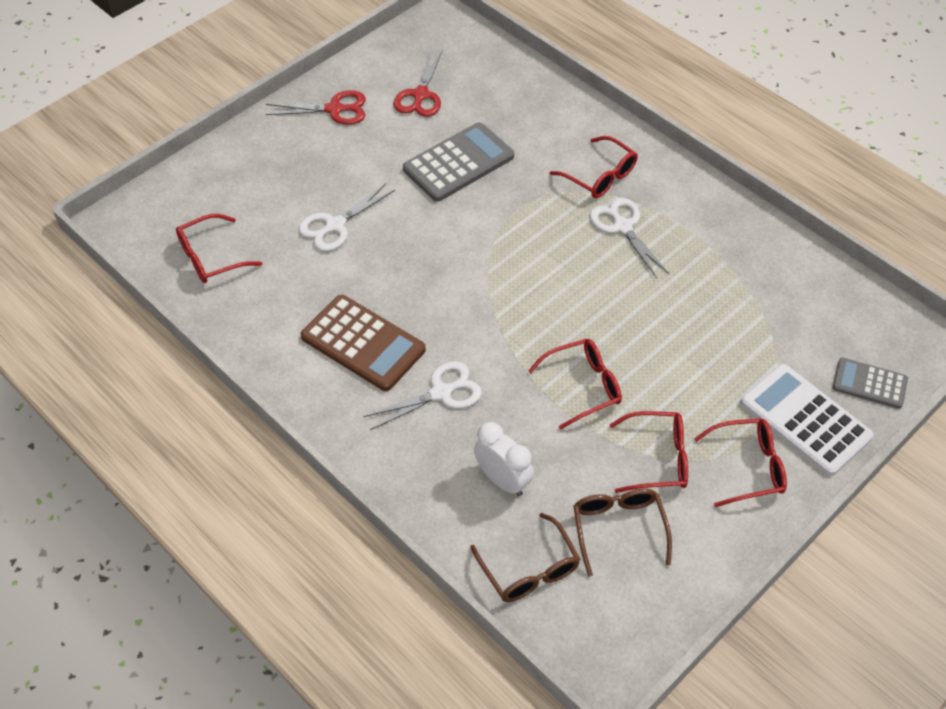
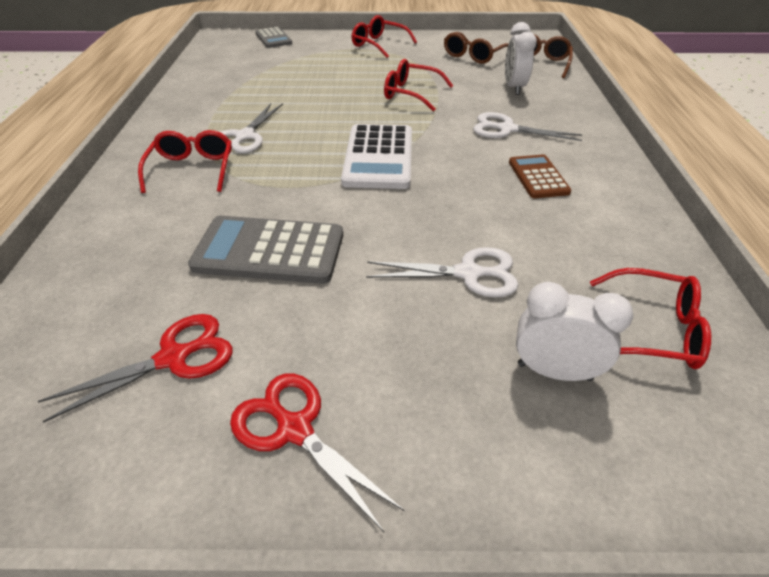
camera: 135 degrees left, 10 degrees down
(247, 201) = (554, 371): none -> white clock
(363, 343) = (538, 177): brown calculator -> brown calculator, size x0.59
(658, 458) = (416, 61): red glasses -> none
(805, 420) = (325, 43): white calculator -> white calculator (379, 157)

